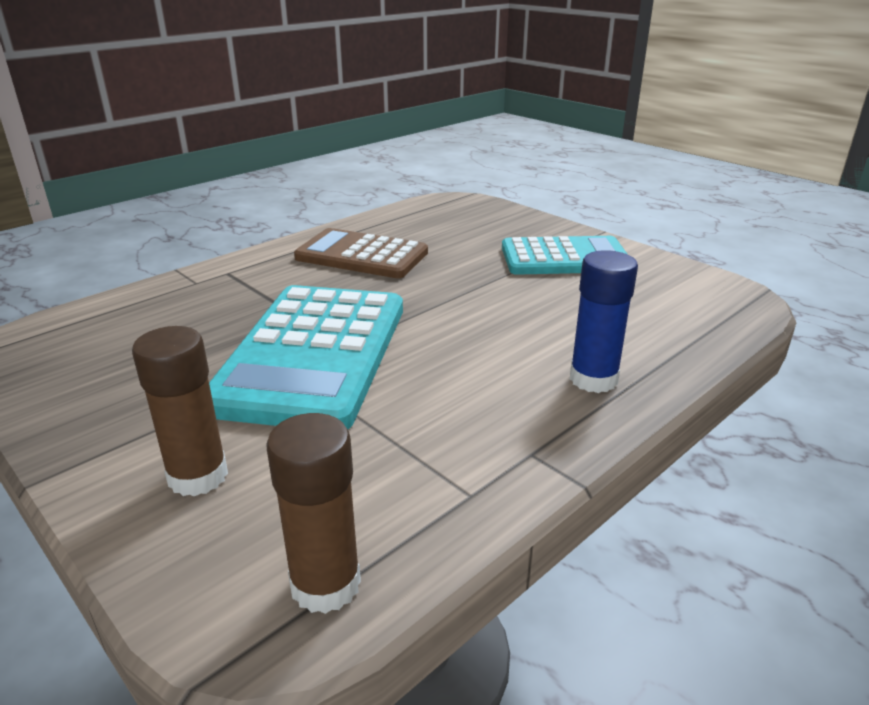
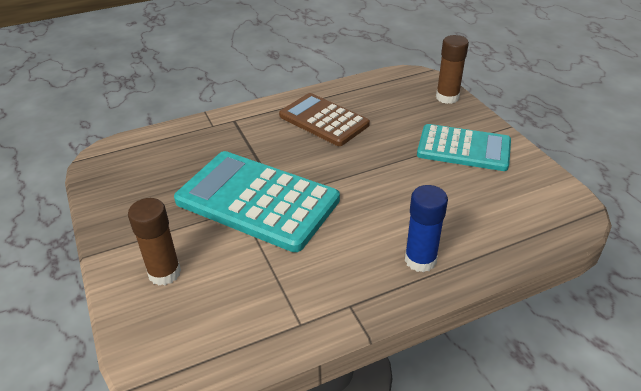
camera: 20 degrees right, 10 degrees up
(313, 355) = (257, 200): turquoise calculator -> turquoise calculator turned 90 degrees clockwise
(325, 584) = (201, 357): brown glue stick -> brown glue stick (447, 97)

